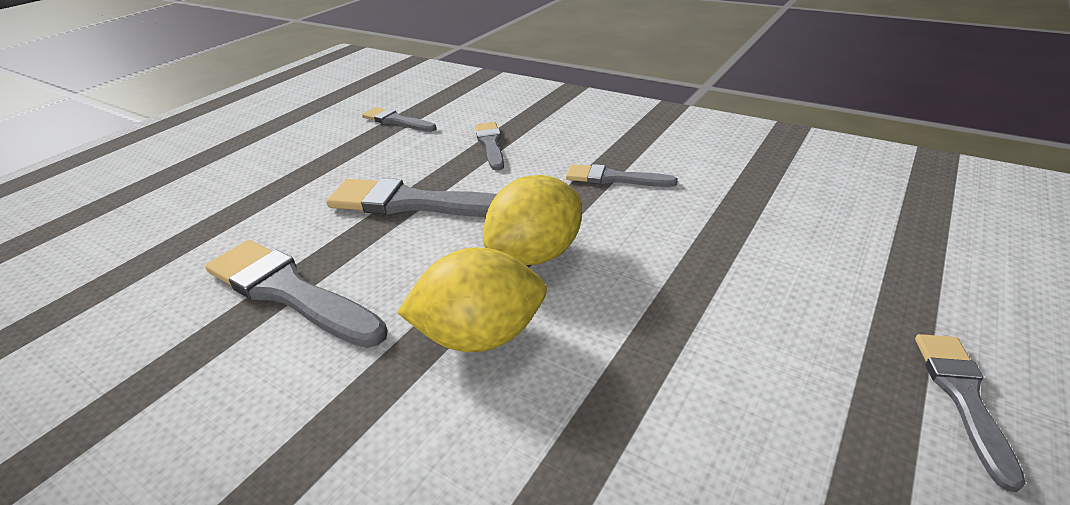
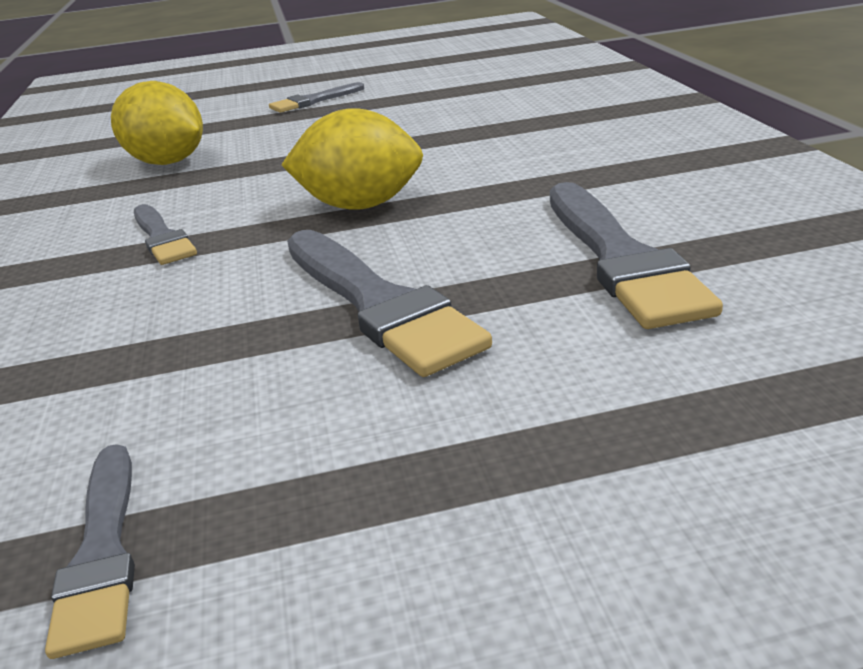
camera: 135 degrees left, 5 degrees down
(480, 336) = (484, 176): yellow lemon -> yellow lemon (168, 162)
(490, 144) = (134, 356): grey brush -> none

